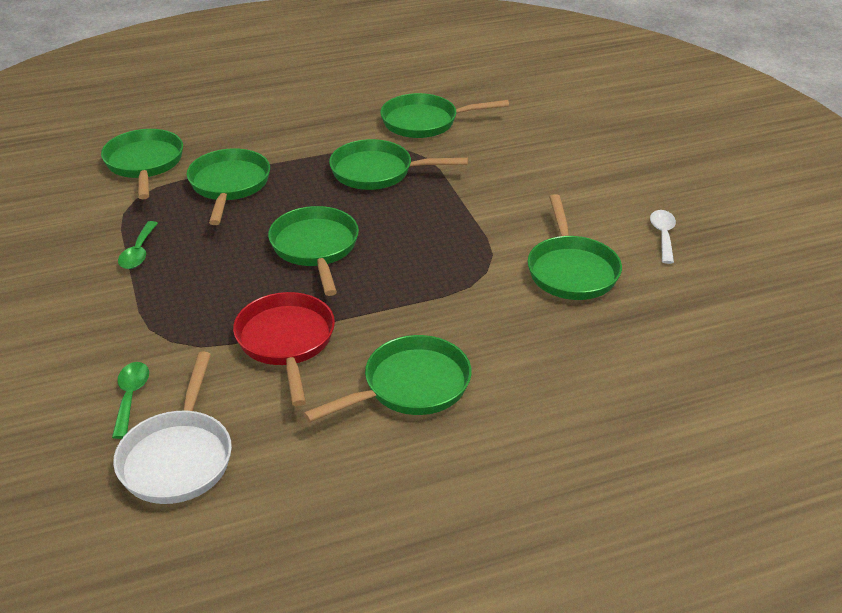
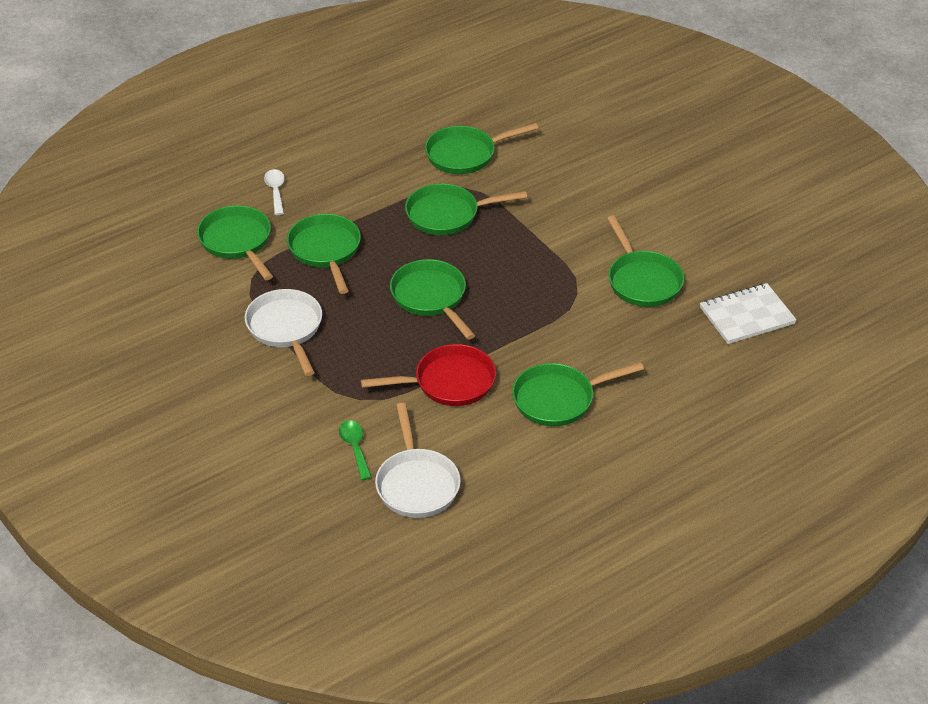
camera: 15 degrees left, 5 degrees up
(138, 252) = (286, 328): green spoon -> white pan
(286, 342) = (449, 382): red pan -> red pan turned 105 degrees clockwise
(410, 386) = (558, 399): green pan -> green pan turned 150 degrees counterclockwise
(663, 235) = (703, 236): white spoon -> white spoon (275, 191)
(691, 330) = (747, 316): none -> white notebook

